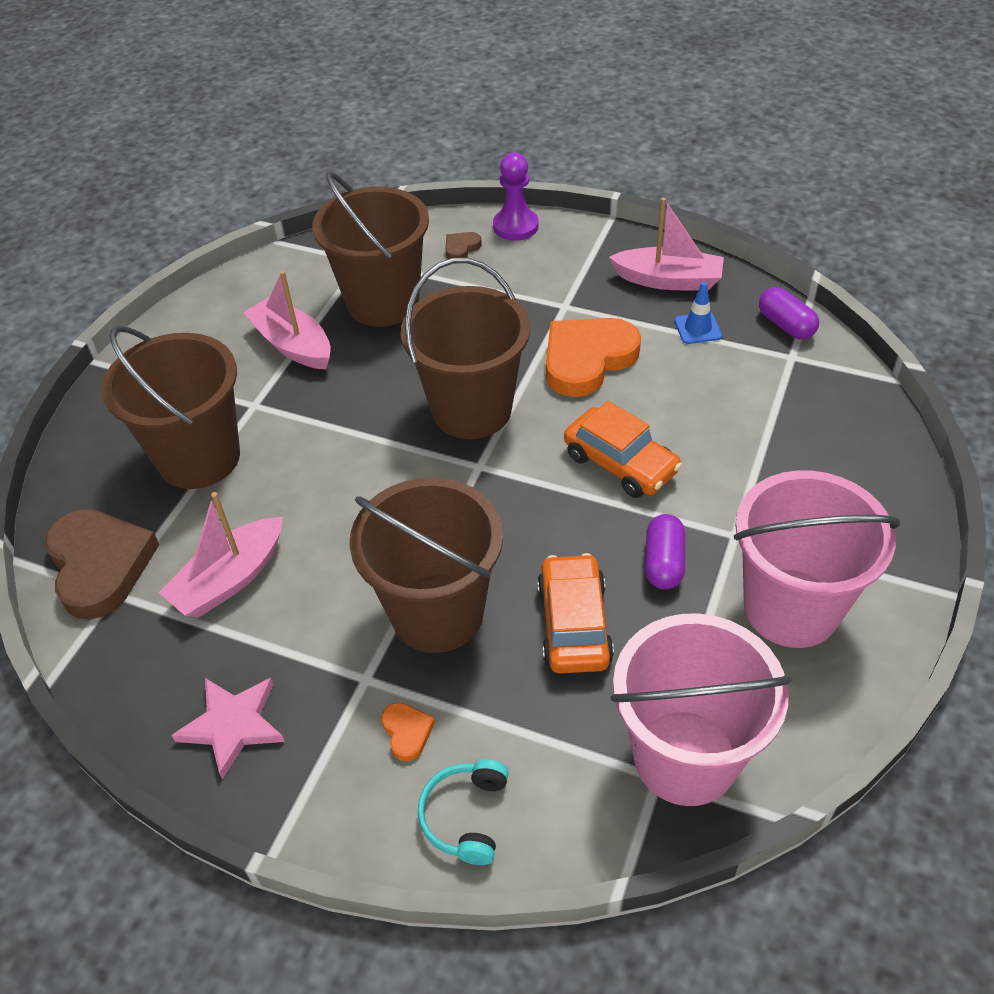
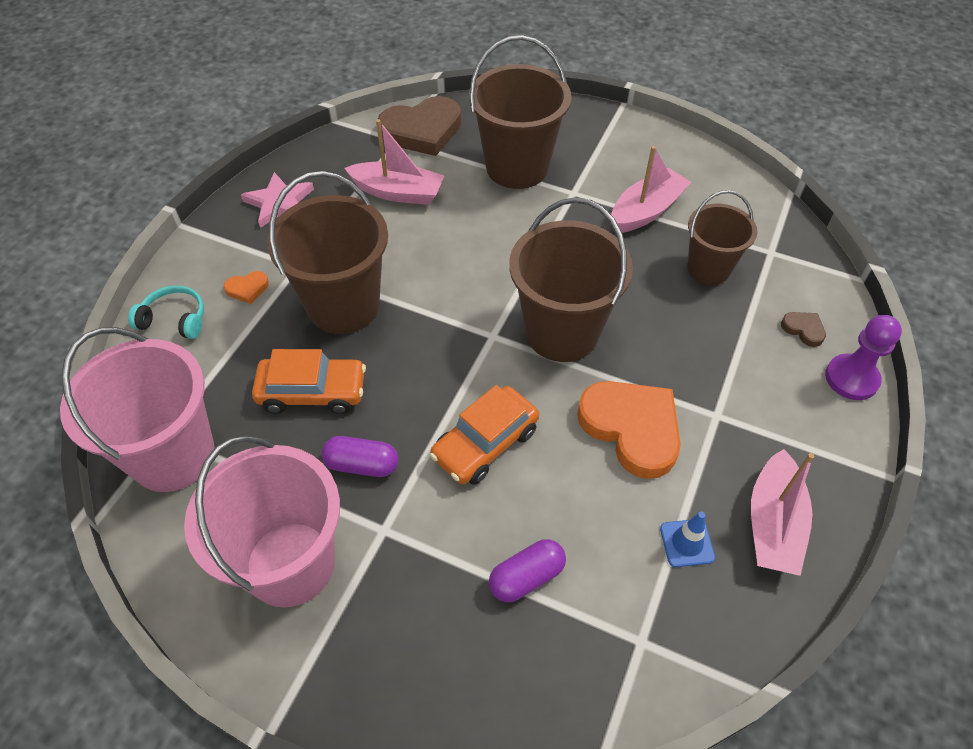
camera: 90 degrees right, 5 degrees up
(230, 579) = (398, 192): pink boat -> pink boat turned 150 degrees clockwise
(383, 302) = (708, 269): brown bucket -> brown bucket, size x0.62
(786, 325) = (699, 646): purple capsule -> purple capsule (526, 577)

